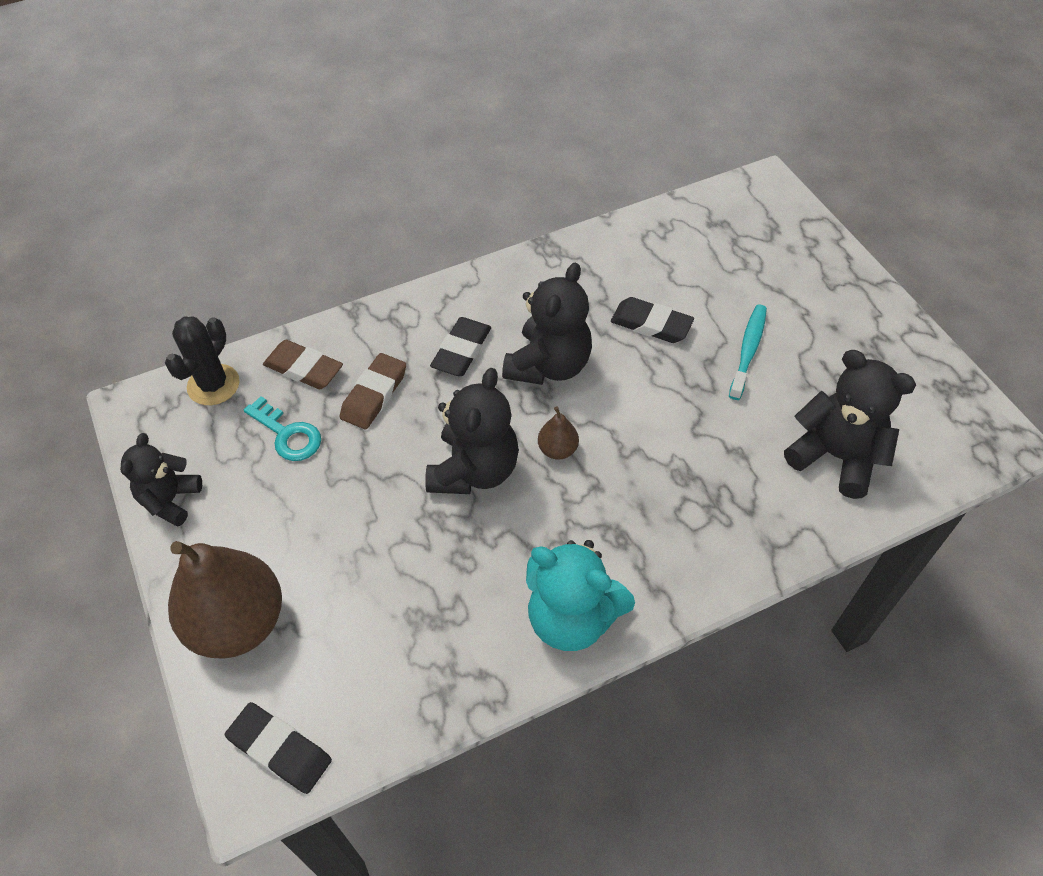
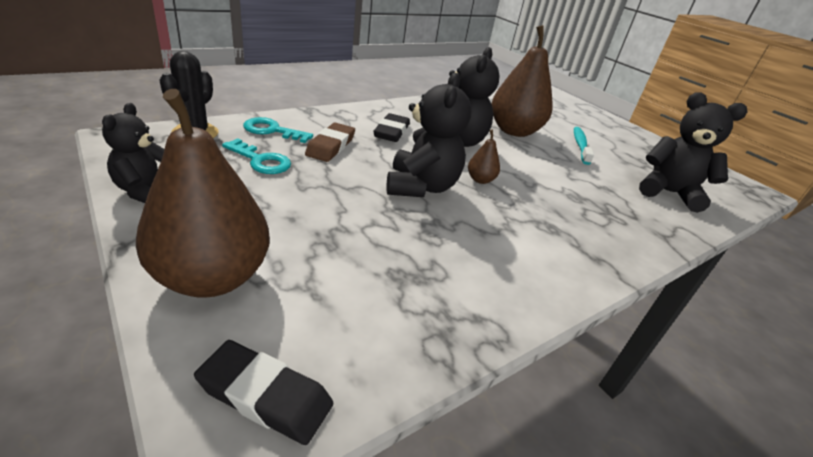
camera: 15 degrees left, 20 degrees down
(304, 368) = (272, 131): brown eraser -> turquoise key
(572, 618) = (540, 276): turquoise teddy bear -> none
(651, 324) = (514, 131): black eraser -> brown pear

